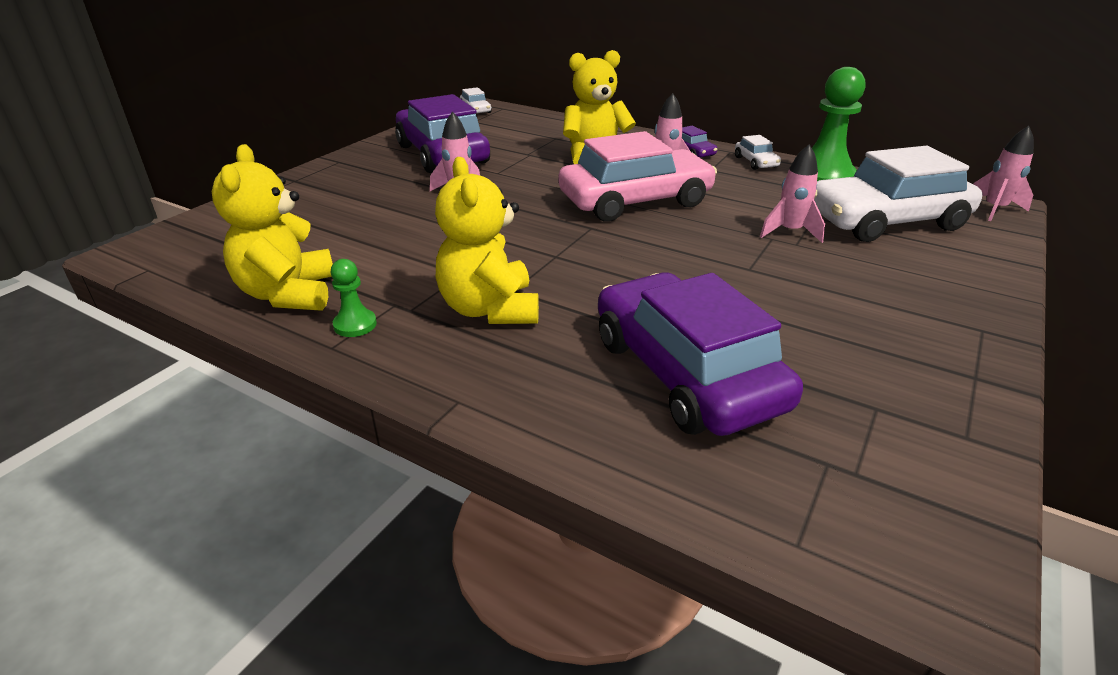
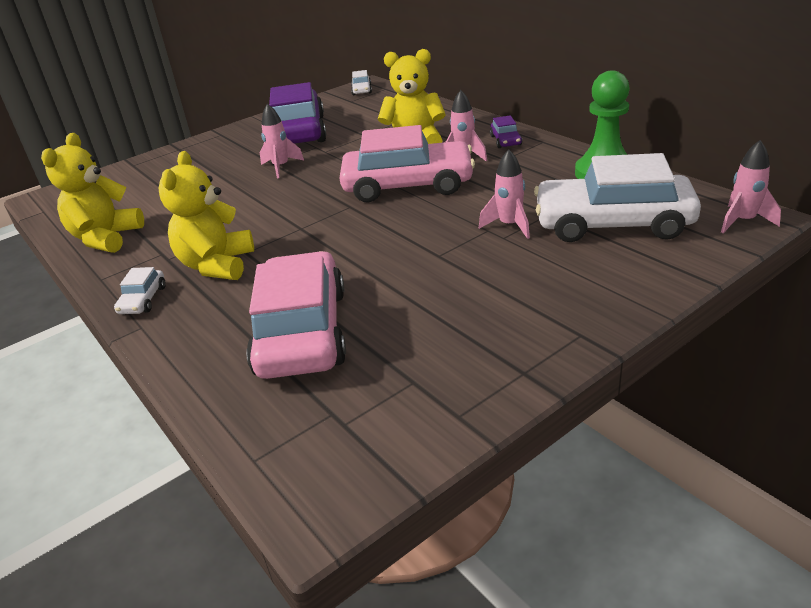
camera: 25 degrees right, 0 degrees up
(355, 325) = (126, 265): green pawn -> none
(685, 373) = (302, 332): purple car -> pink car
(756, 162) = (554, 154): white car -> white car (143, 300)

